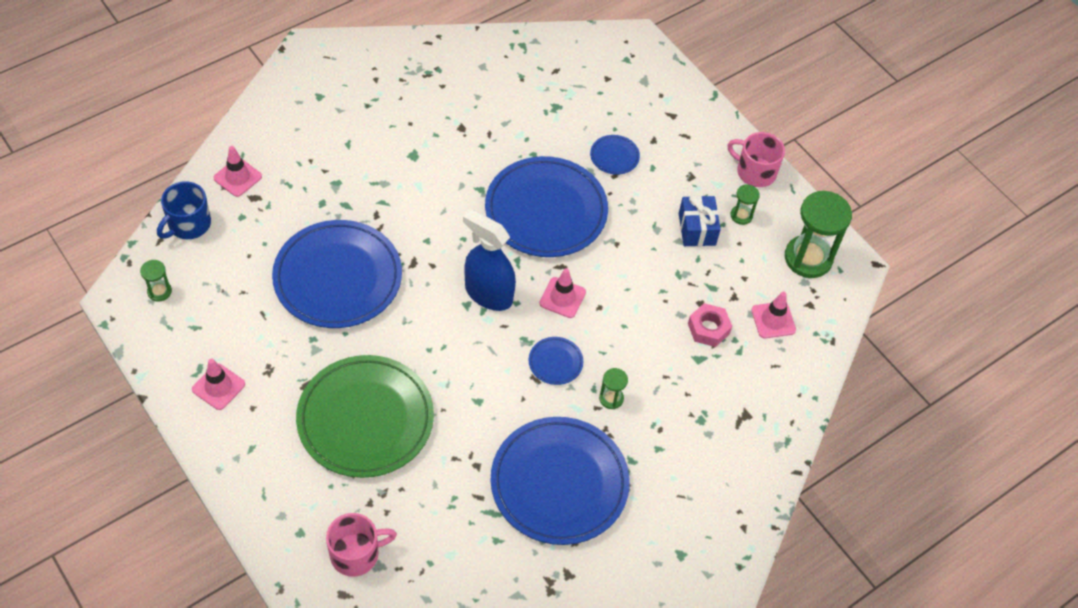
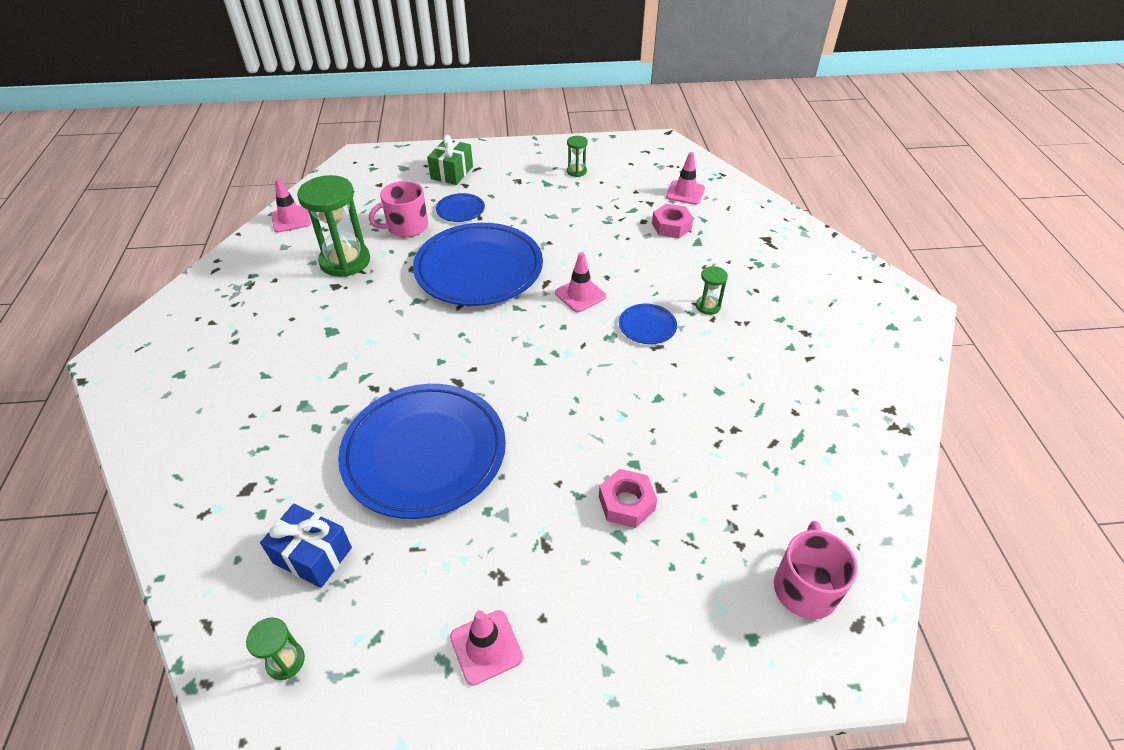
camera: 55 degrees left, 10 degrees down
(188, 224) = (216, 578): blue mug -> none
(237, 177) = (202, 494): pink traffic cone -> pink traffic cone (291, 219)
(365, 419) = (626, 503): green plate -> pink nut
(488, 294) = (539, 341): blue spray bottle -> none
(559, 483) = (784, 375): blue plate -> none
(664, 121) = (452, 173): none -> green gift
(697, 229) = (571, 196): blue gift -> blue gift (312, 555)
(755, 172) = (542, 150): pink mug -> pink mug (406, 227)
(808, 258) = (640, 157): green hourglass -> green hourglass (345, 261)

